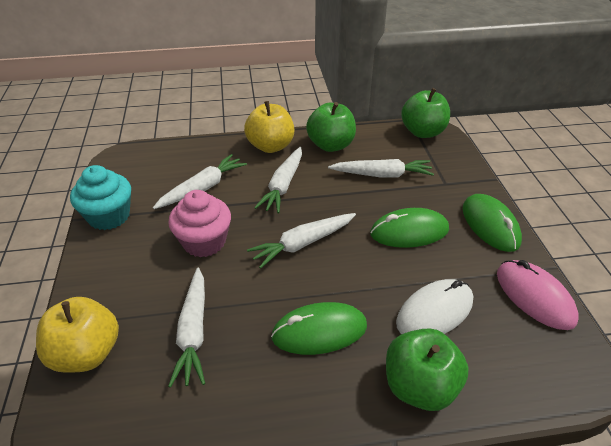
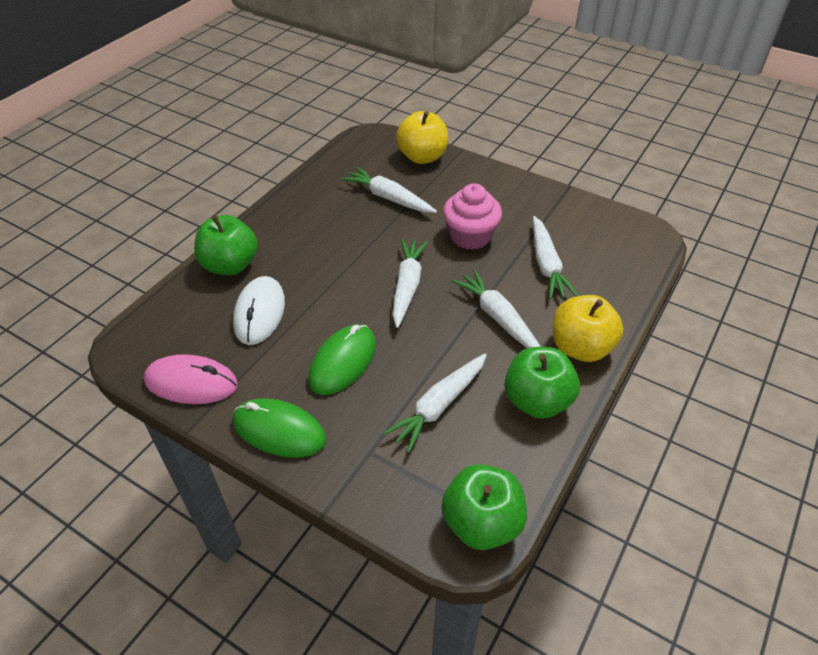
camera: 130 degrees right, 5 degrees up
(109, 216) = (556, 202): turquoise cupcake -> none
(319, 331) = (321, 248): green mouse -> none

